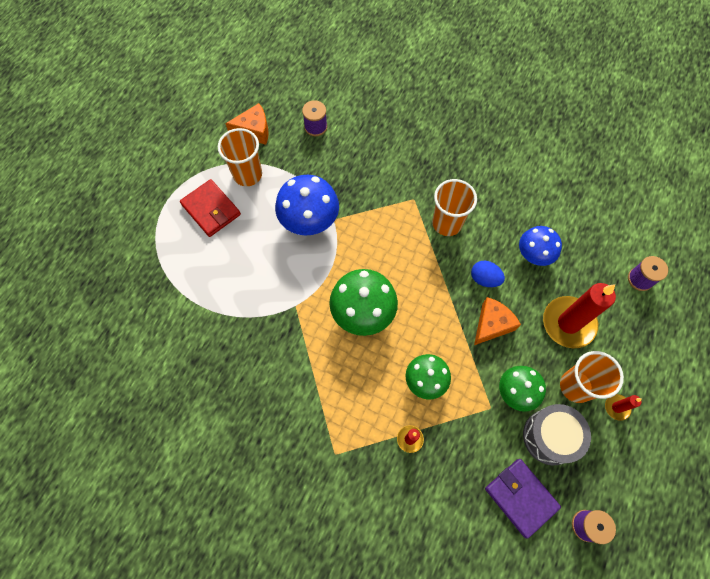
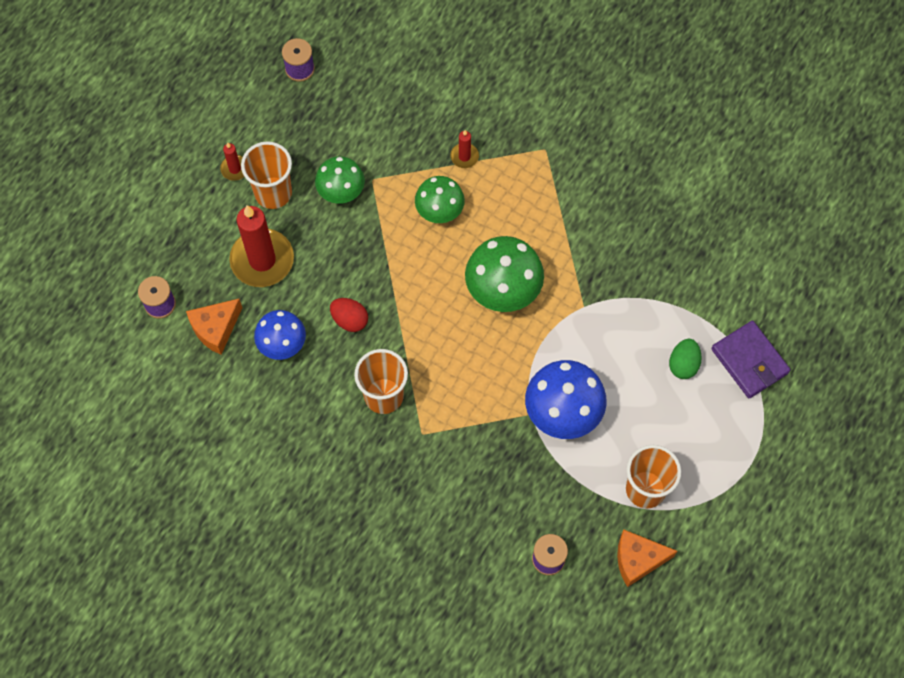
camera: 175 degrees left, 0 degrees up
(211, 210) = (692, 441): red wallet -> none
(215, 265) = (683, 364): none -> green egg
(484, 279) = (350, 320): blue egg -> red egg
(491, 325) = (352, 265): orange cheese -> orange cheese (215, 329)
(520, 497) = (359, 96): purple wallet -> purple wallet (749, 361)
(550, 437) = (315, 147): grey drum -> none

